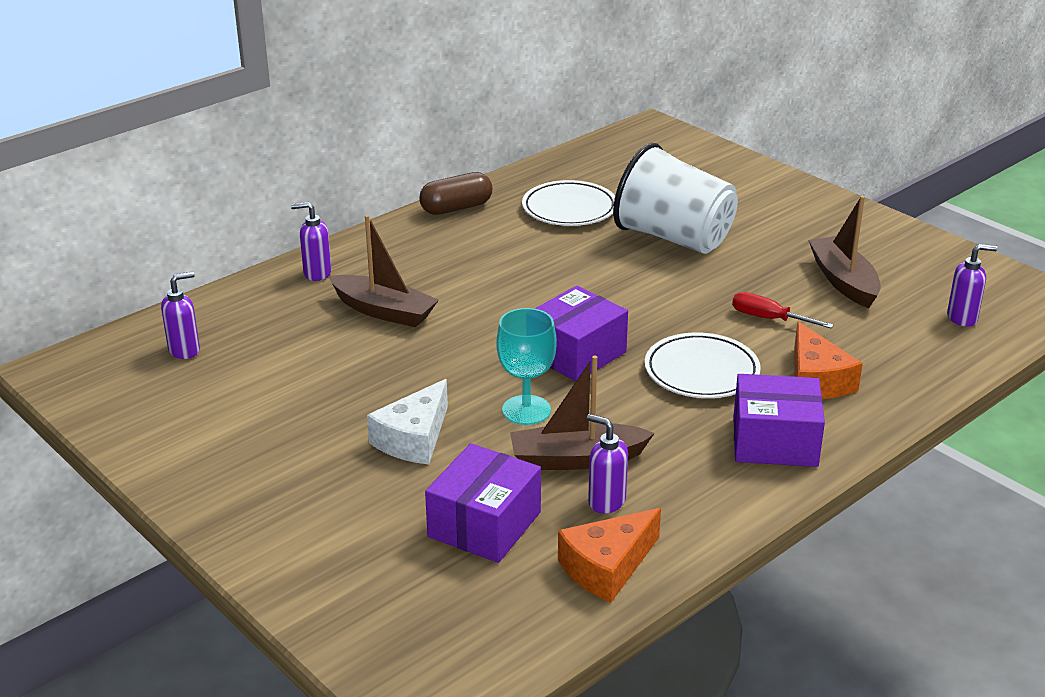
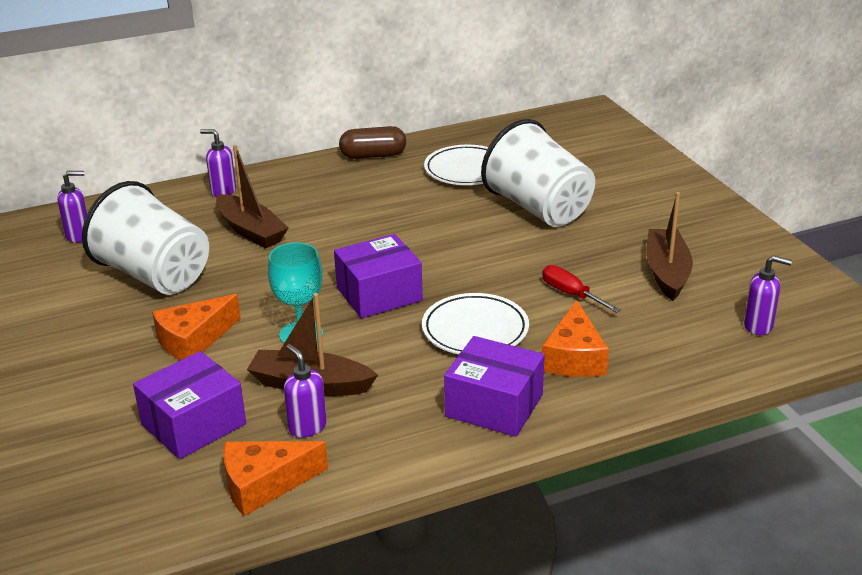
camera: 20 degrees right, 0 degrees up
(313, 379) = (155, 276): none -> white cup
(414, 439) = (193, 340): white cheese -> orange cheese

